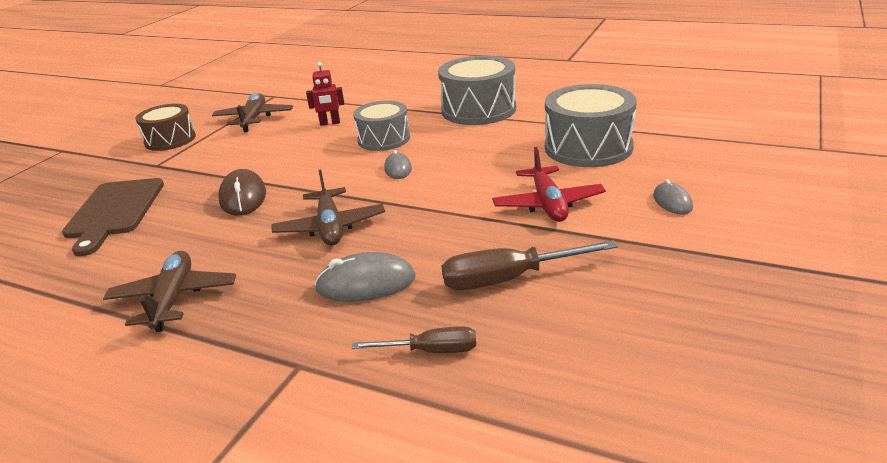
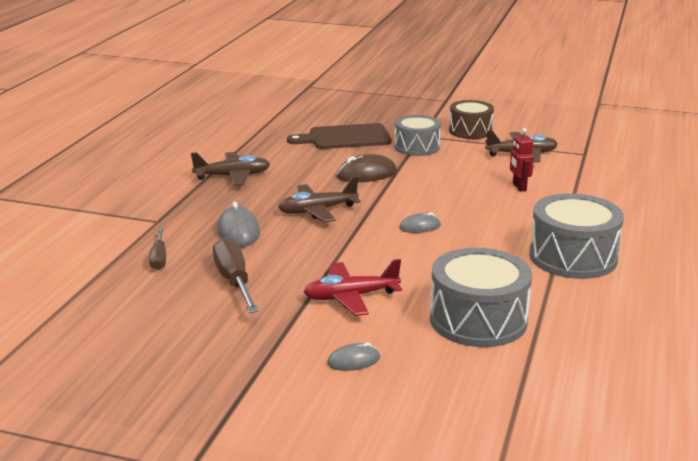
camera: 80 degrees right, 5 degrees down
(384, 139) = (484, 215): grey drum -> grey drum (417, 147)

